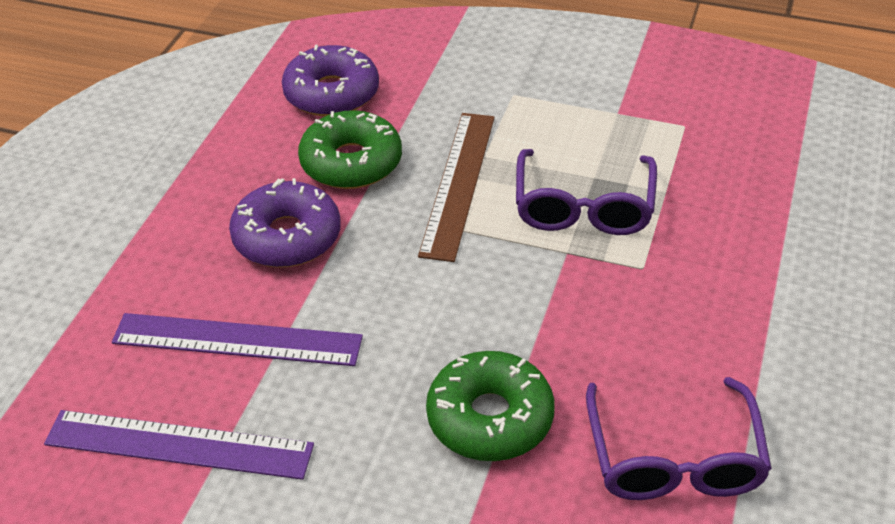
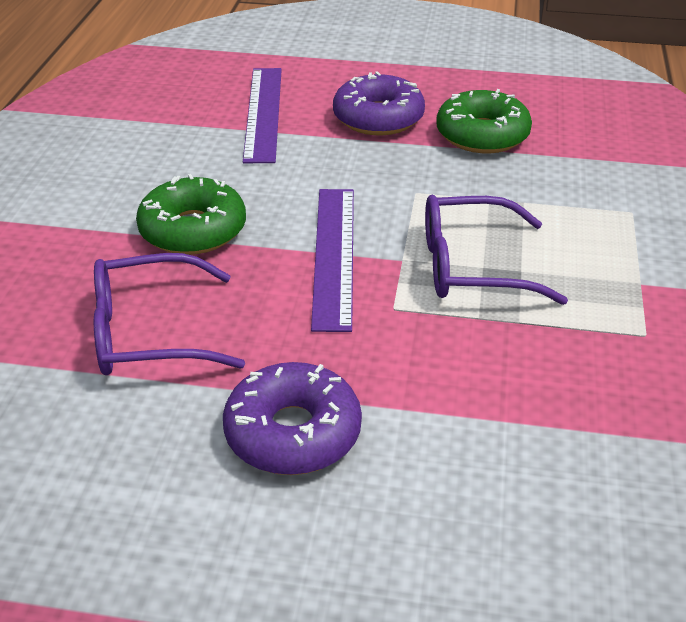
camera: 80 degrees right, 5 degrees down
(178, 445) = (165, 106): purple ruler -> purple ruler (333, 255)
(331, 93) = (573, 115): purple donut -> purple donut (293, 433)
(459, 183) = (477, 191): brown ruler -> none

